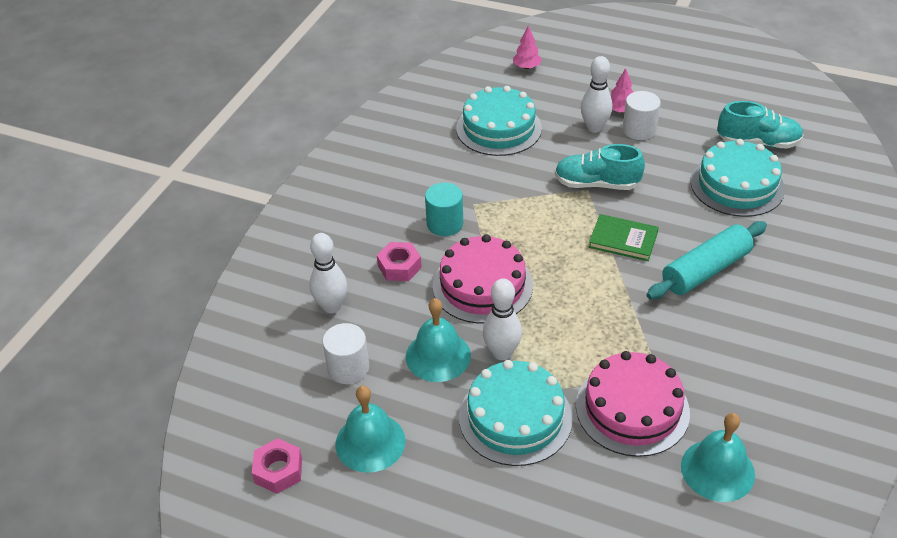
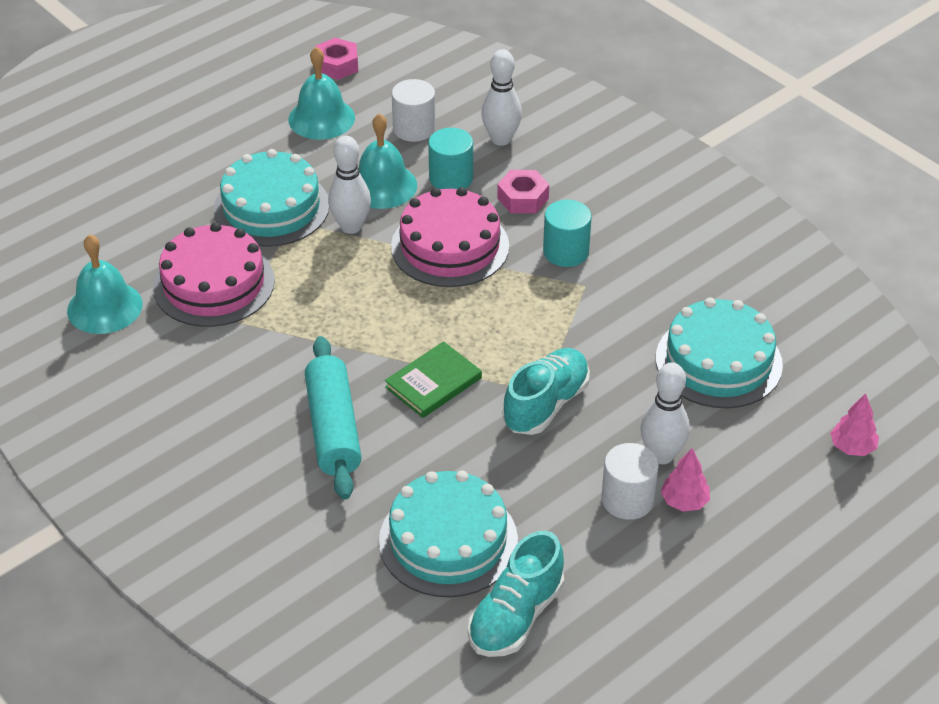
camera: 115 degrees right, 0 degrees up
(401, 317) = (451, 178): none -> turquoise cylinder

